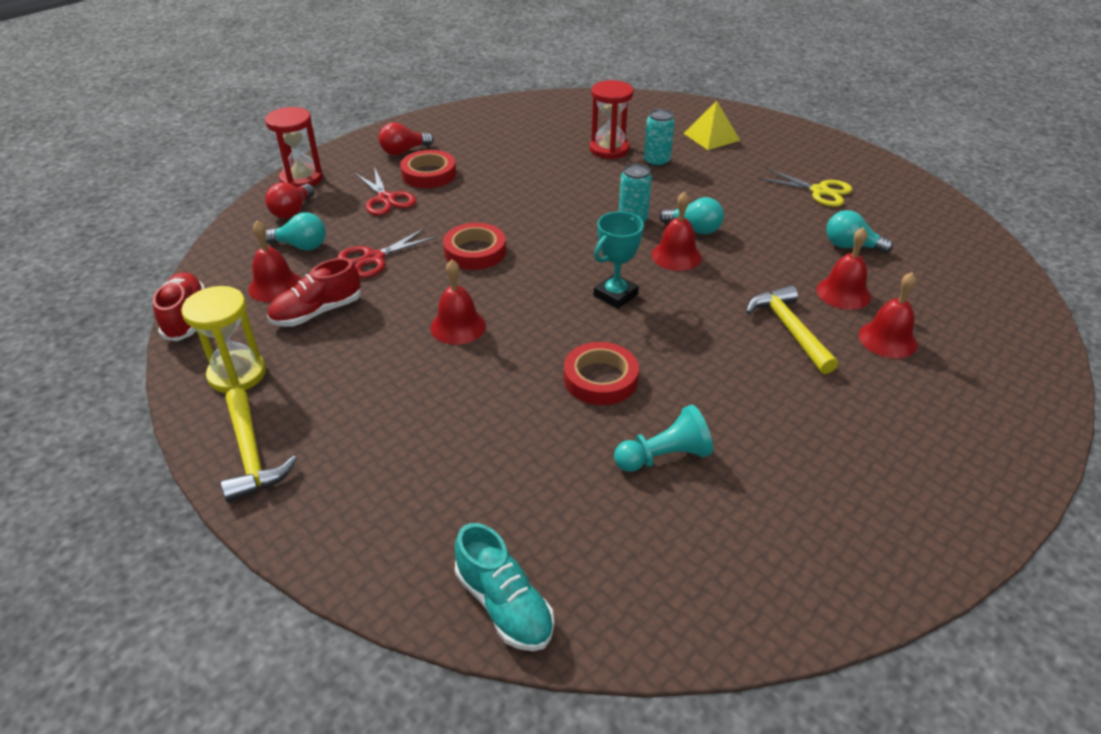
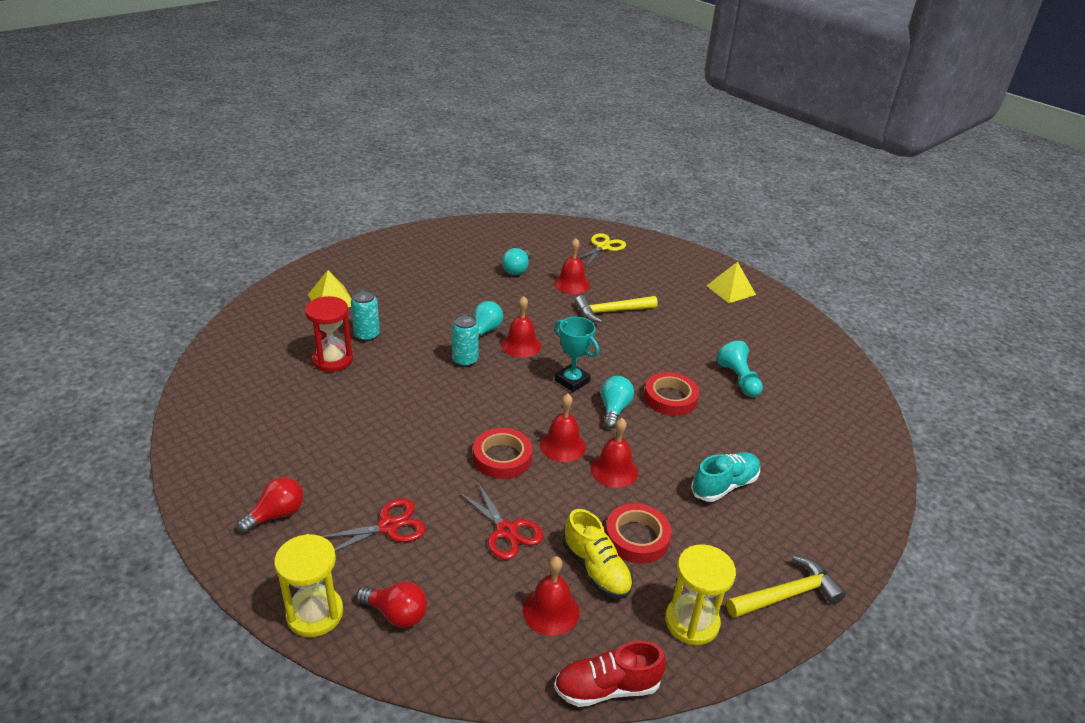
camera: 90 degrees left, 5 degrees down
(301, 179) = (315, 614): red hourglass -> yellow hourglass
(301, 246) = (475, 596): turquoise light bulb -> turquoise light bulb (614, 409)
(317, 312) = (596, 569): red shoe -> yellow shoe
(403, 151) = (276, 514): red light bulb -> red light bulb turned 105 degrees counterclockwise
(429, 174) = (341, 491): red tape -> red tape (637, 537)
(504, 605) = (870, 453): turquoise shoe -> turquoise shoe (724, 485)
(819, 191) = (440, 267): yellow scissors -> yellow scissors (603, 247)
(887, 339) = (619, 279): red bell -> red bell (562, 445)
(939, 475) = (731, 290): none -> yellow pyramid

